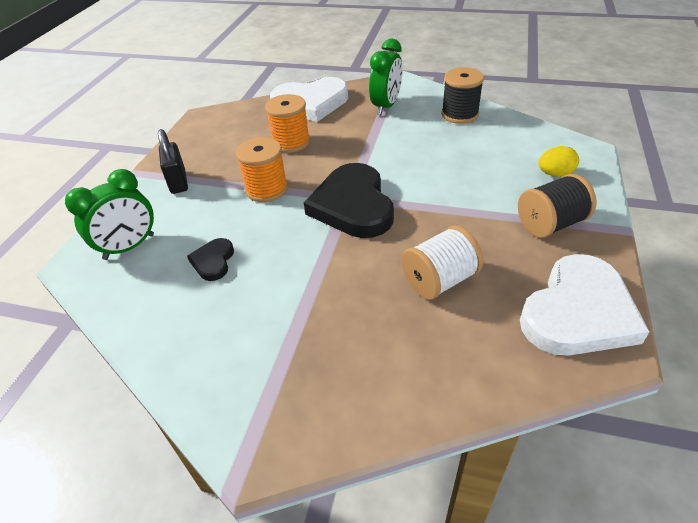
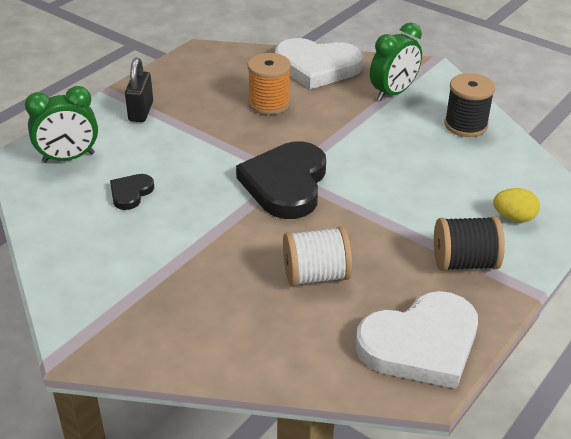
camera: 20 degrees right, 5 degrees down
(266, 189) = (216, 143): orange spool -> none

